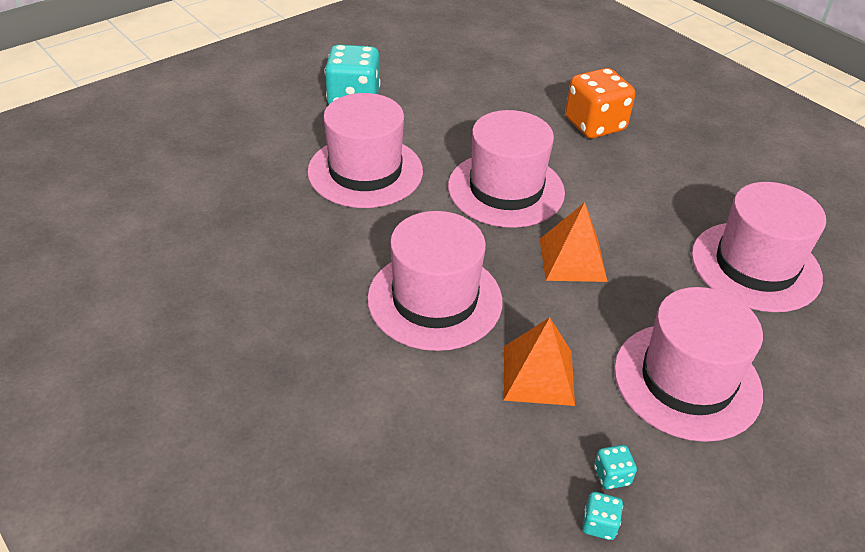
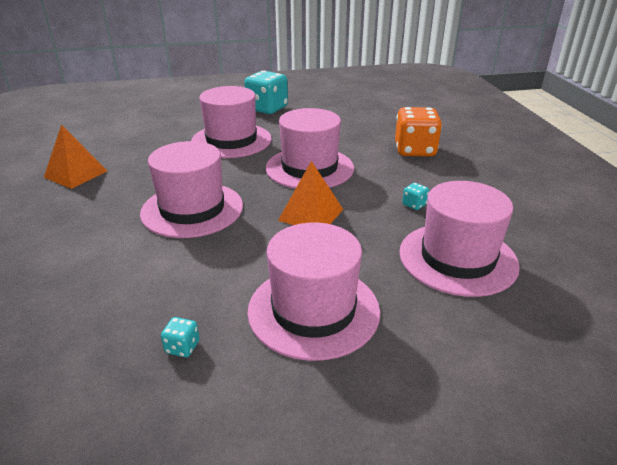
camera: 30 degrees right, 10 degrees down
(538, 375) = (207, 269): orange pyramid -> orange pyramid (75, 174)
(599, 524) = (135, 373): turquoise dice -> turquoise dice (414, 205)

